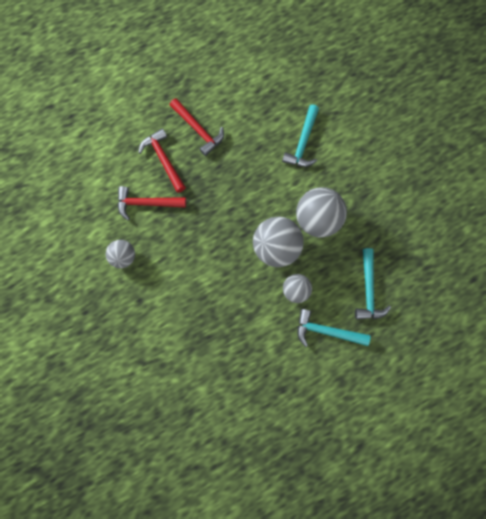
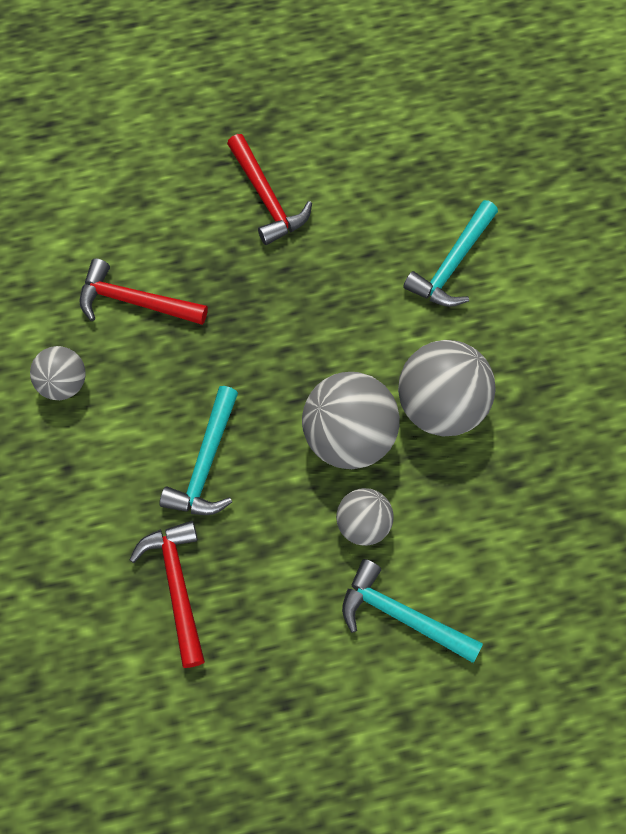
camera: 15 degrees right, 10 degrees down
(163, 159) = (188, 234): red hammer -> red hammer (177, 586)
(368, 290) = (504, 560): turquoise hammer -> turquoise hammer (206, 464)

